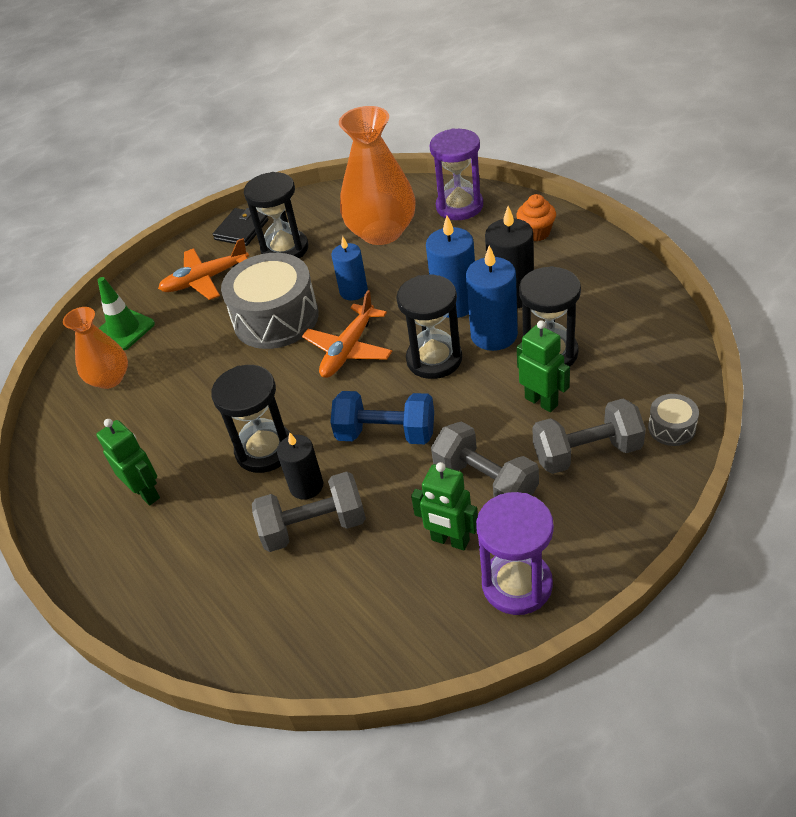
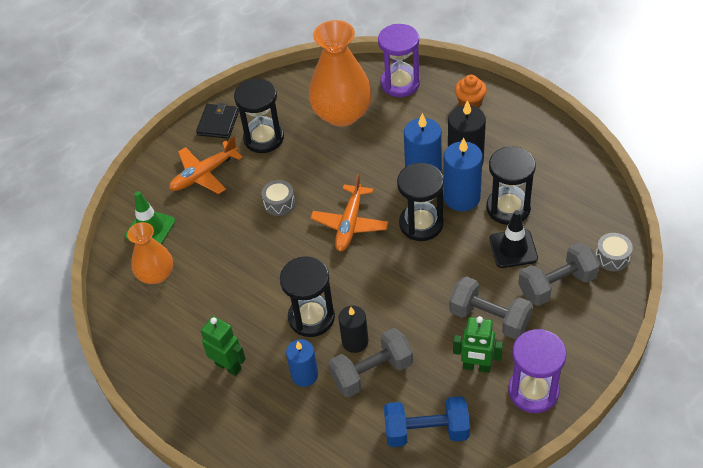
camera: 15 degrees left, 5 degrees up
(276, 318) = (279, 203): grey drum -> grey drum, size x0.44
(353, 291) = (336, 171): blue candle -> blue candle (304, 375)
(386, 433) = (403, 291): blue dumbbell -> blue dumbbell (426, 431)
(541, 401) = (513, 248): green robot -> black traffic cone

